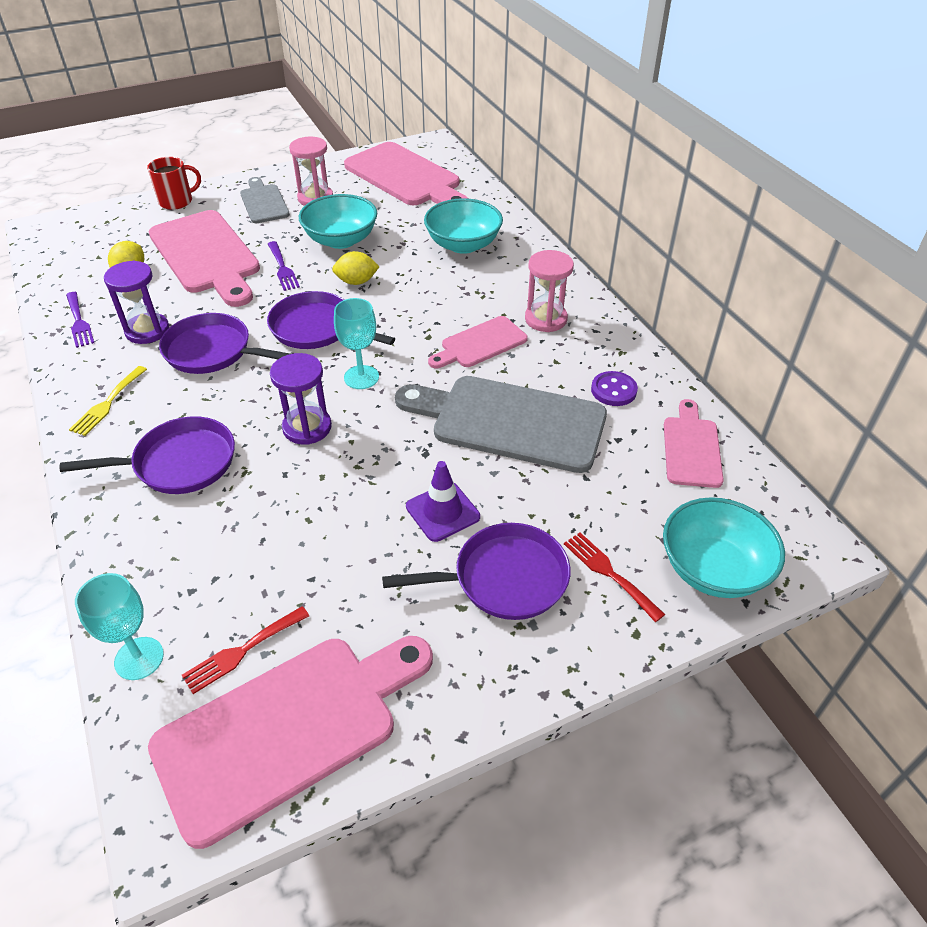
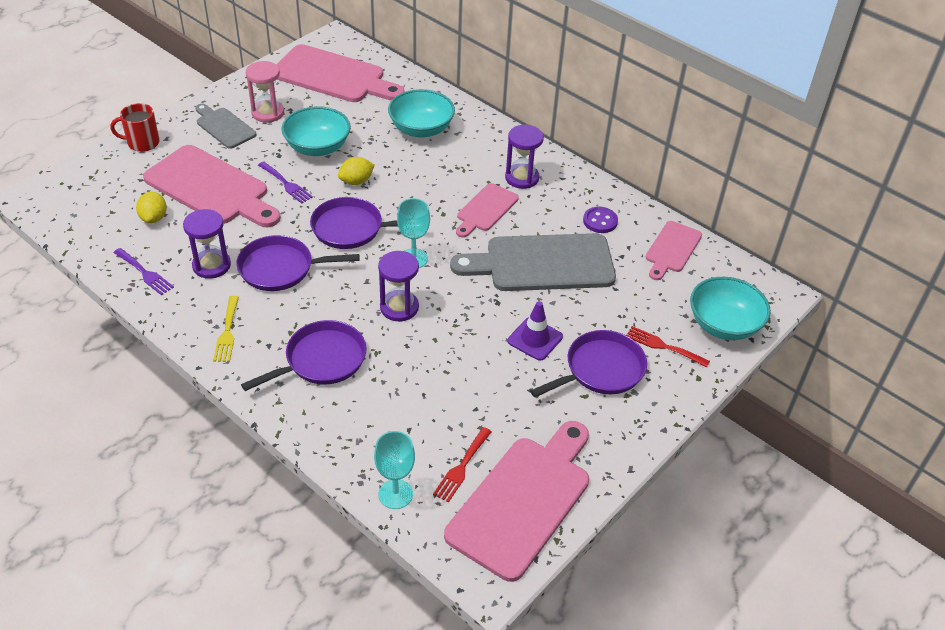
camera: 25 degrees left, 0 degrees up
(177, 201) = (142, 143): red mug -> red mug turned 135 degrees counterclockwise
(546, 319) = (522, 178): pink hourglass -> purple hourglass
(691, 448) = (672, 249): pink cutting board -> pink cutting board turned 135 degrees counterclockwise

